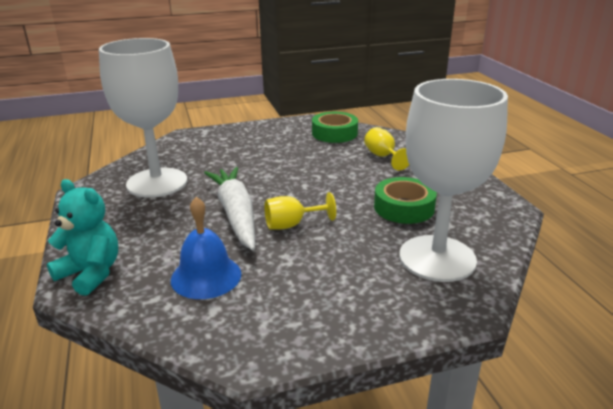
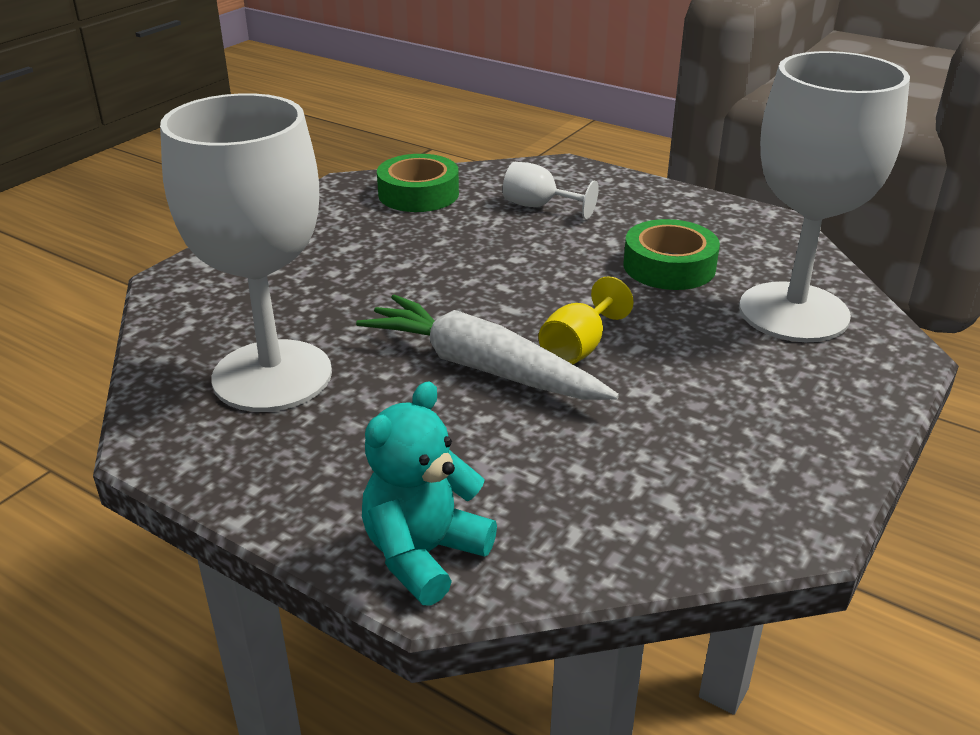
camera: 40 degrees left, 5 degrees up
(91, 273) = (424, 554): turquoise teddy bear -> turquoise teddy bear turned 45 degrees counterclockwise
(206, 276) = (589, 467): blue bell -> none
(383, 157) = (539, 206): yellow goblet -> white goblet

